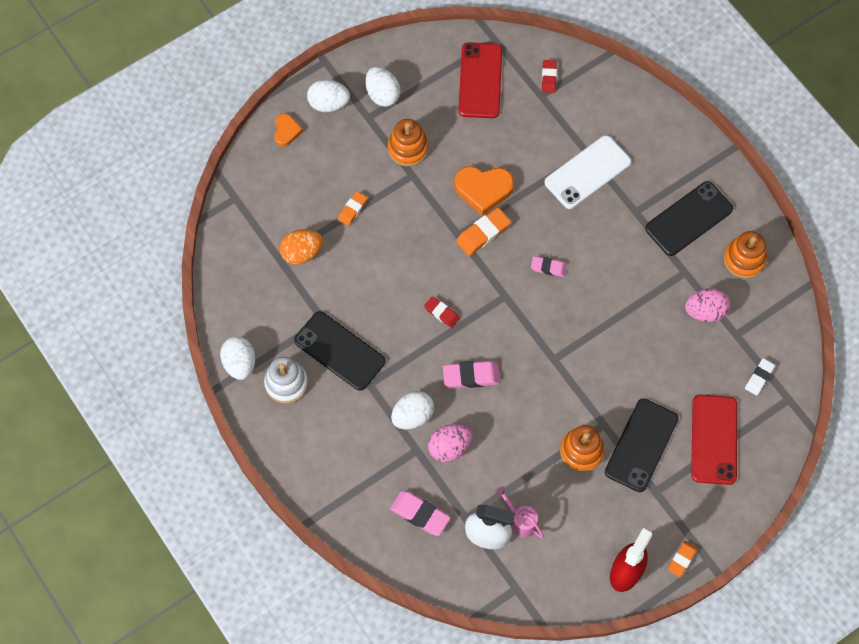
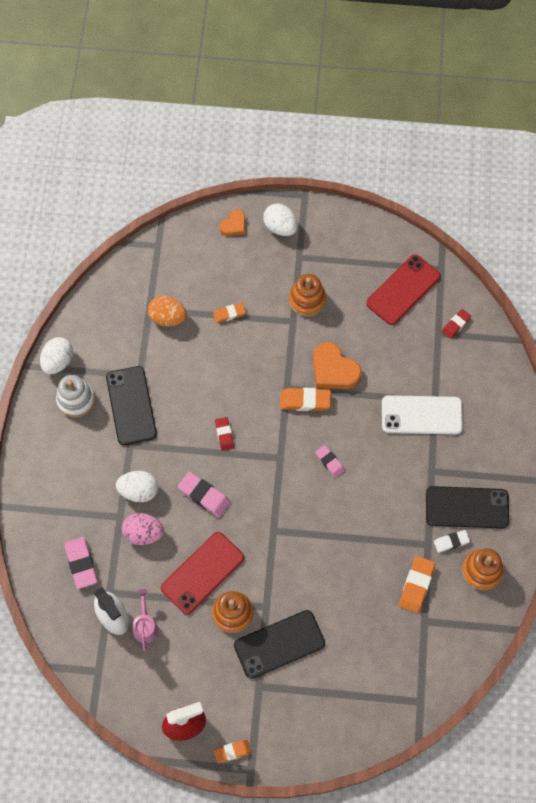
camera: 40 degrees right, 0 degrees up
(382, 94) = (324, 248): white egg -> none
(705, 311) = (416, 585): pink egg -> orange eraser
(714, 439) = (336, 684): red phone -> red phone (202, 573)
(759, 378) = (412, 667): white eraser -> white eraser (451, 542)

